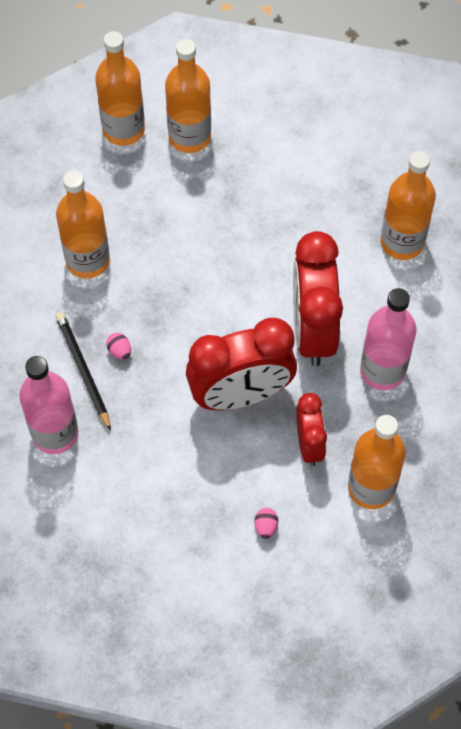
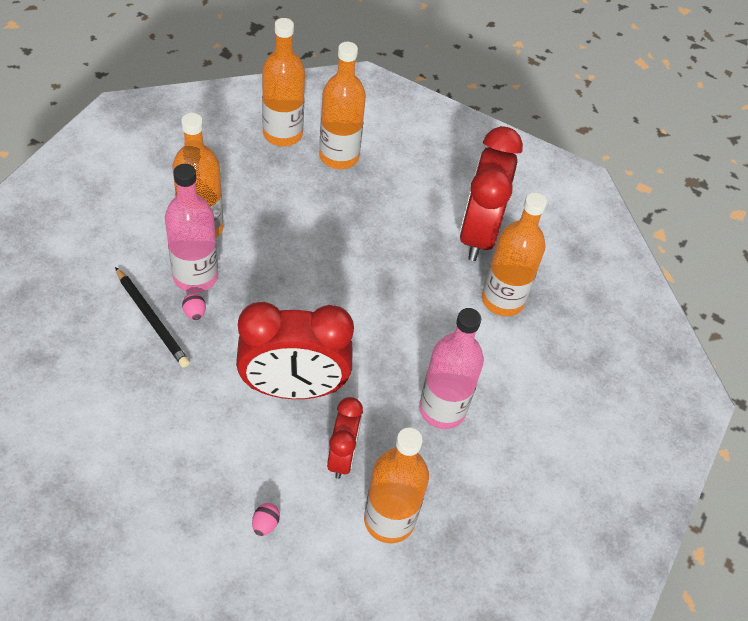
camera: 10 degrees right, 10 degrees down
(55, 433) = (98, 367): pink bottle -> pink bottle (195, 276)
(83, 370) = (152, 319): black pencil -> black pencil turned 150 degrees clockwise
(312, 330) = (387, 351): red clock -> red clock (478, 234)

